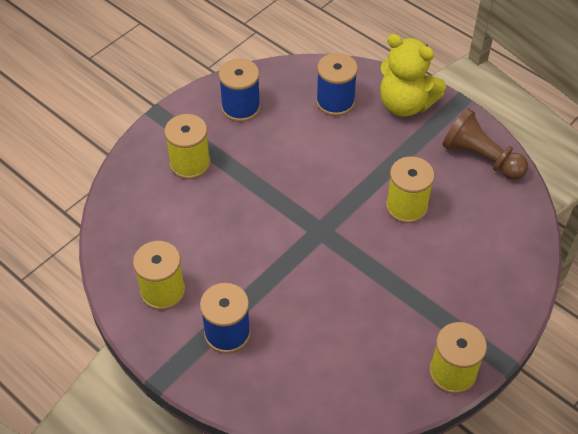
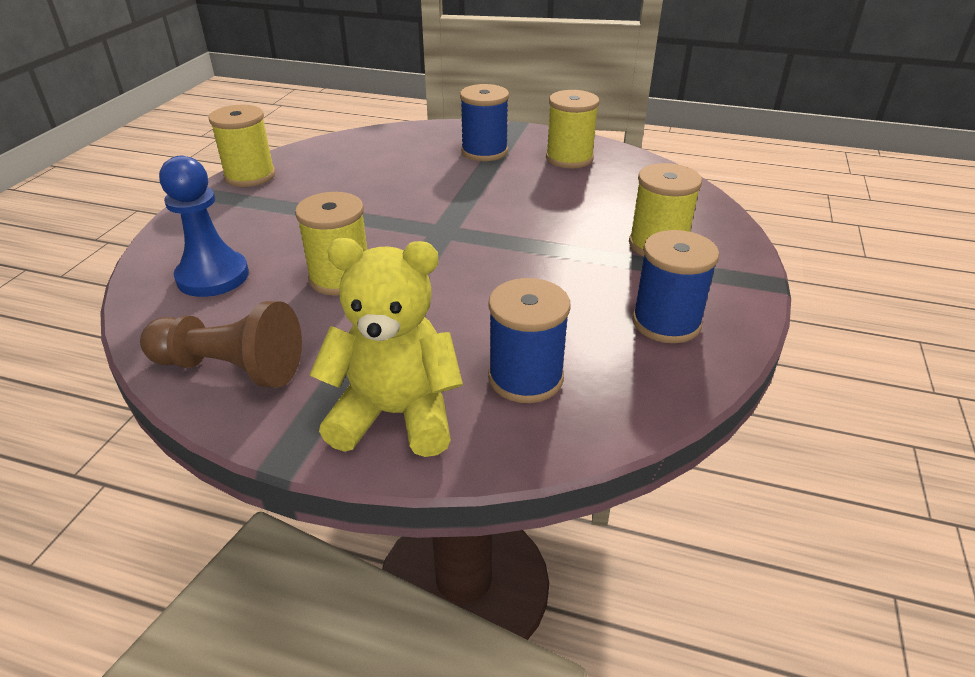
camera: 155 degrees right, 15 degrees down
(489, 238) = (213, 276): none -> blue pawn

